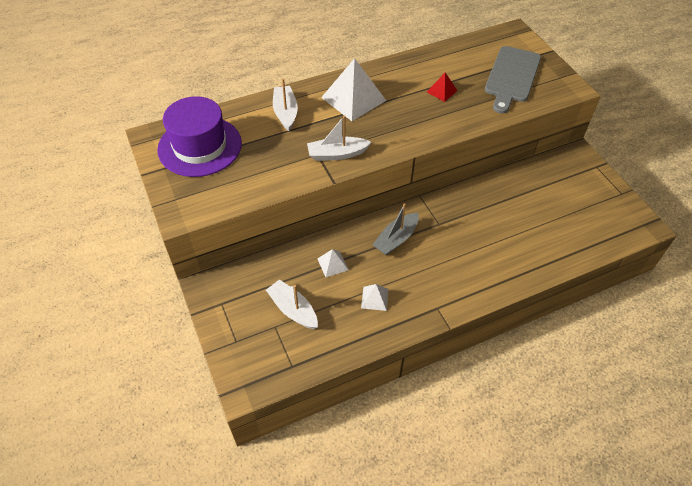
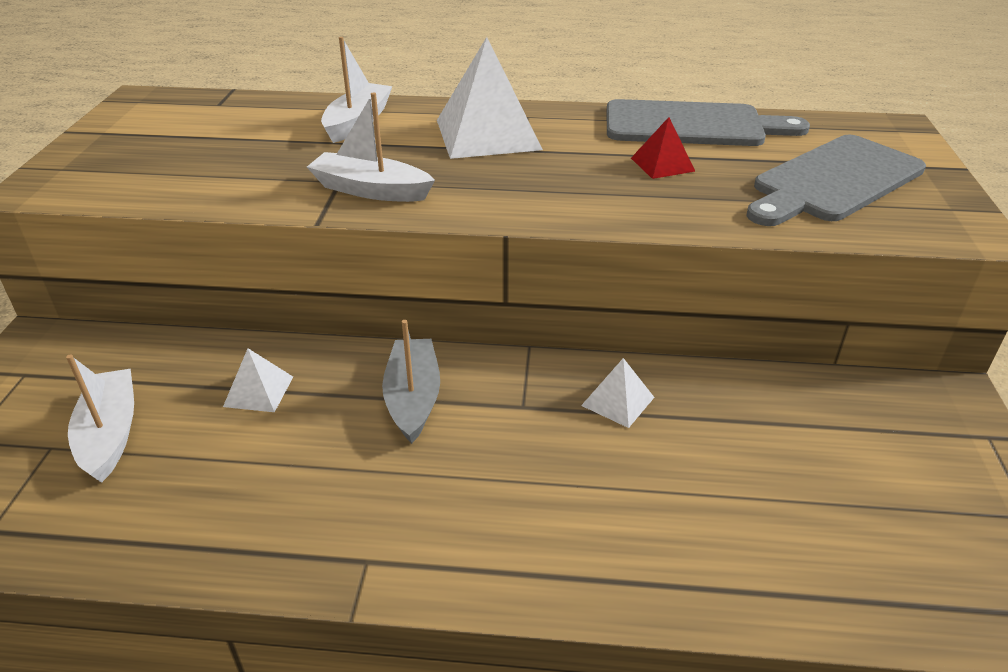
camera: 30 degrees right, 15 degrees down
(200, 146) = (184, 124): purple hat -> none
(375, 298) = (265, 482): white pyramid -> white pyramid (618, 401)
(396, 239) = (413, 398): grey boat -> grey boat turned 105 degrees clockwise
(435, 60) = (692, 125): none -> grey cutting board

